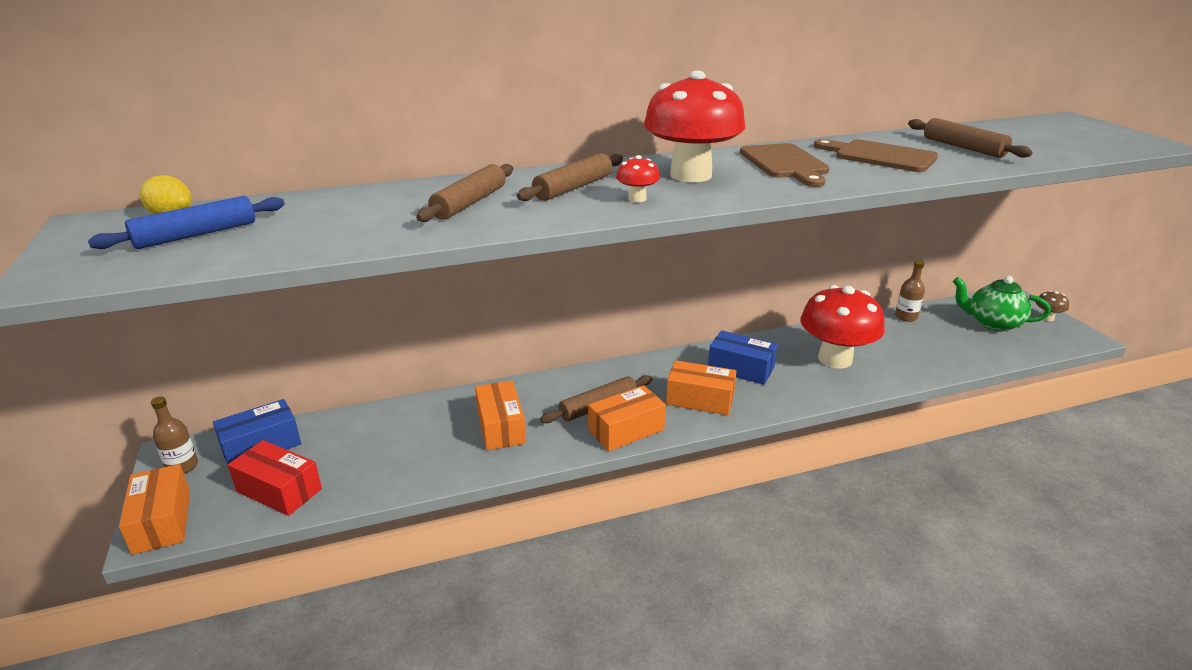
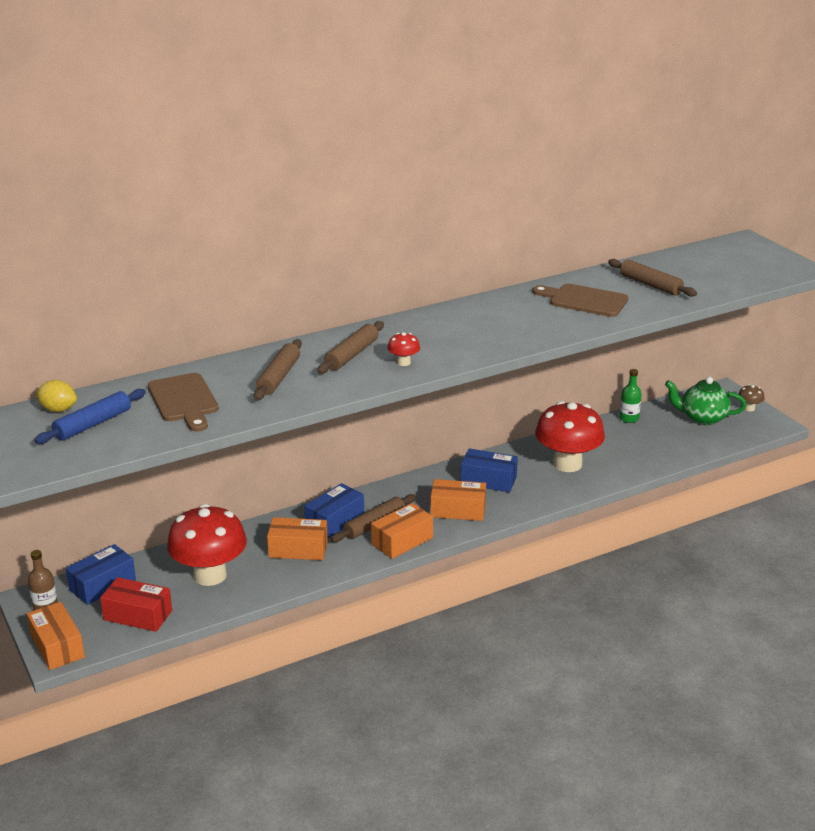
camera: 10 degrees left, 0 degrees up
(501, 427) = (298, 549): orange box -> orange box turned 60 degrees counterclockwise
(554, 397) = (335, 521): none -> blue box
(690, 175) = (439, 334): red mushroom -> red mushroom (210, 575)
(785, 163) = (510, 315): brown cutting board -> brown cutting board (184, 400)
(906, 317) = (629, 418): brown bottle -> green bottle

